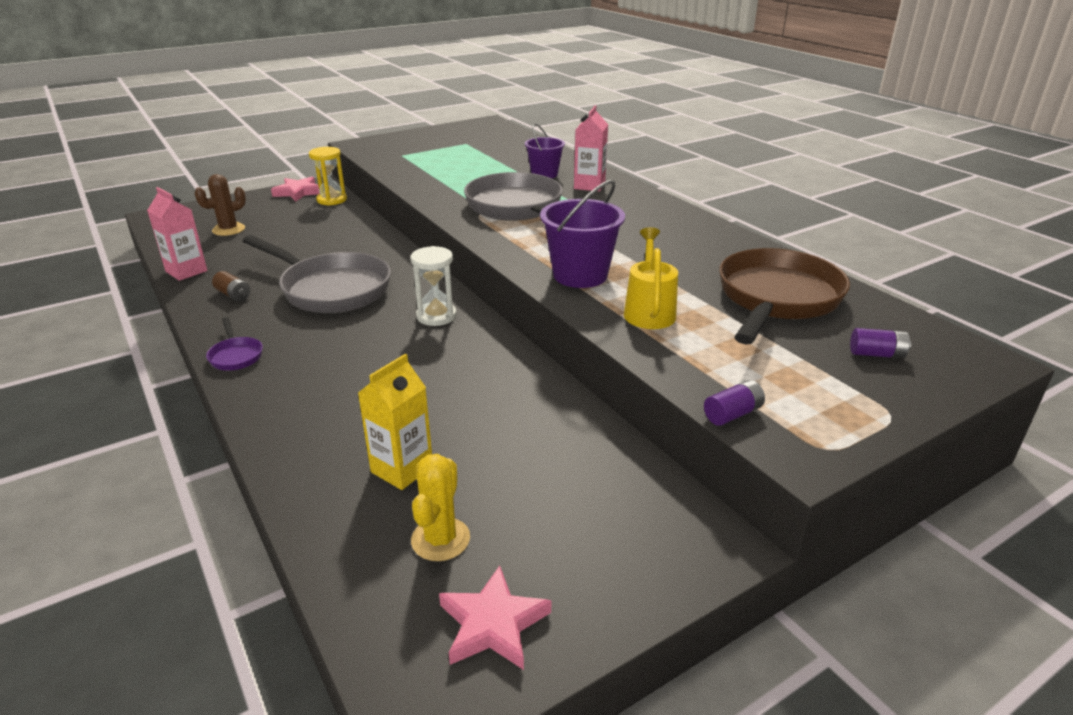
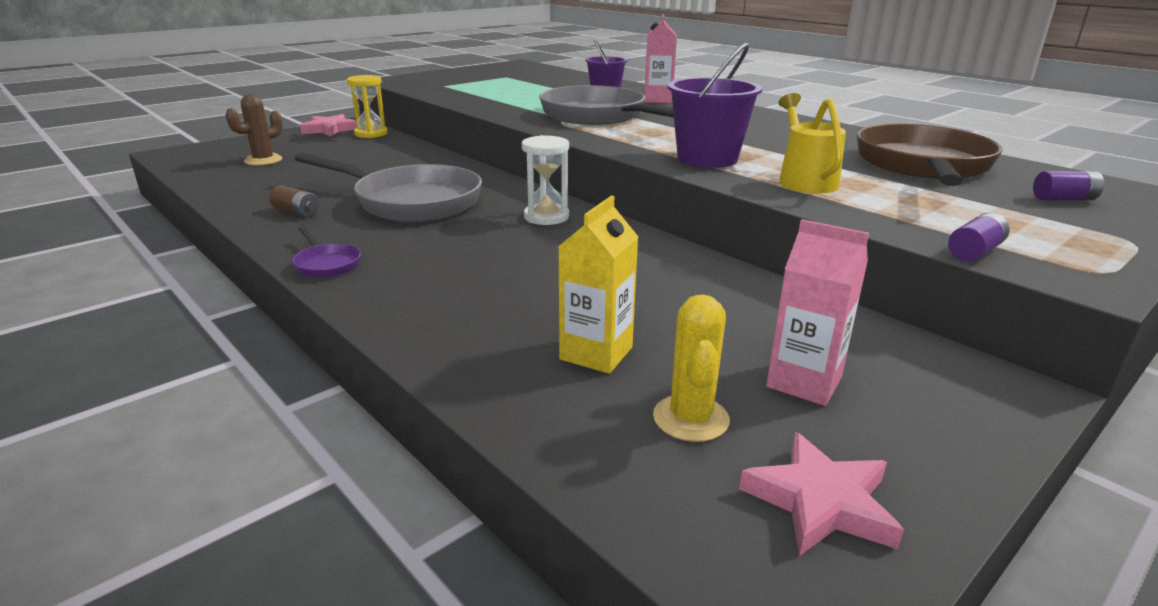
camera: 10 degrees left, 5 degrees down
(186, 271) = (228, 195): pink carton -> pink carton (804, 382)

